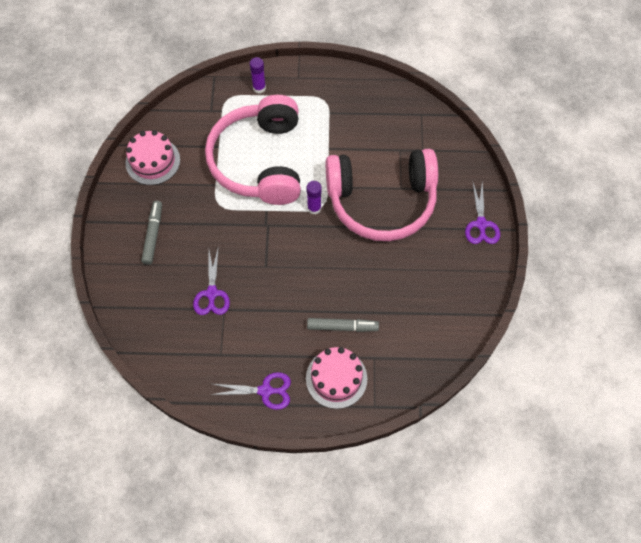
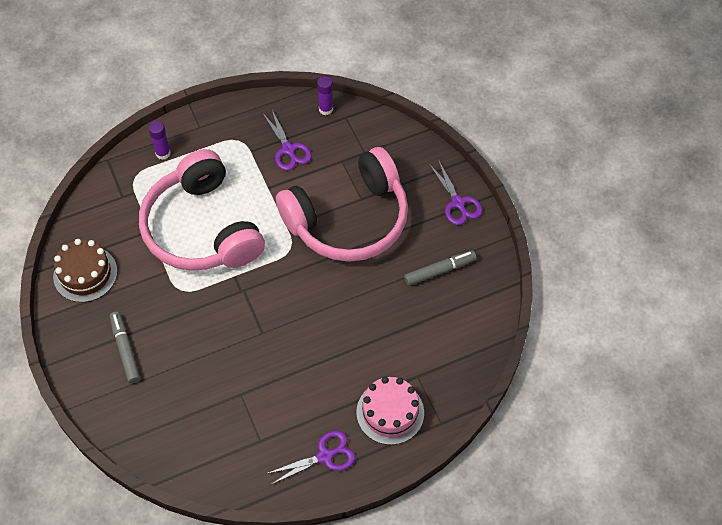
camera: 25 degrees left, 5 degrees down
(153, 161) = (85, 274): pink cake -> brown cake
(212, 293) = (219, 383): purple scissors -> purple scissors (288, 149)
(314, 208) = (283, 253): purple glue stick -> purple glue stick (326, 109)
(342, 327) = (371, 359): grey marker -> grey marker (440, 271)

